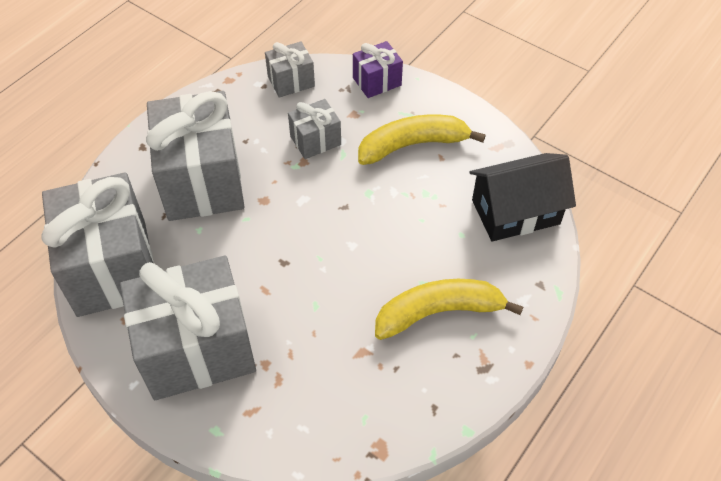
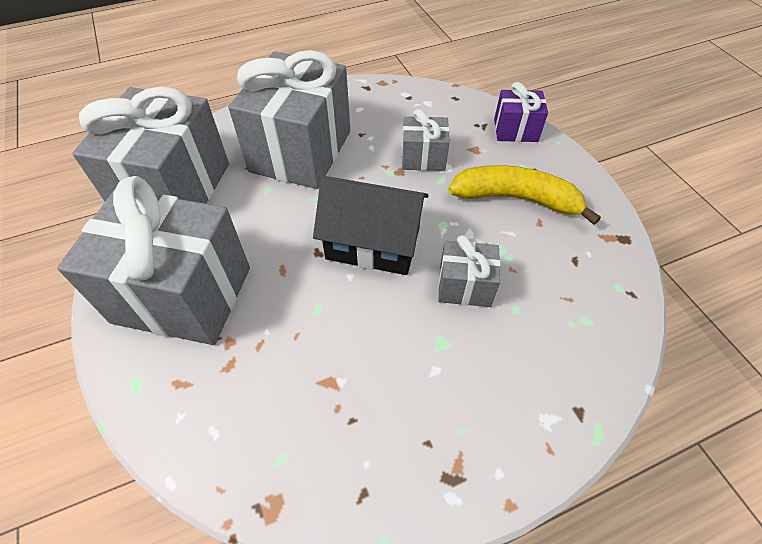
camera: 30 degrees right, 0 degrees up
(291, 81) = (435, 102): grey gift -> grey gift (464, 286)
(438, 312) = (438, 382): yellow banana -> none
(515, 212) = (593, 313): black house -> black house (373, 243)

